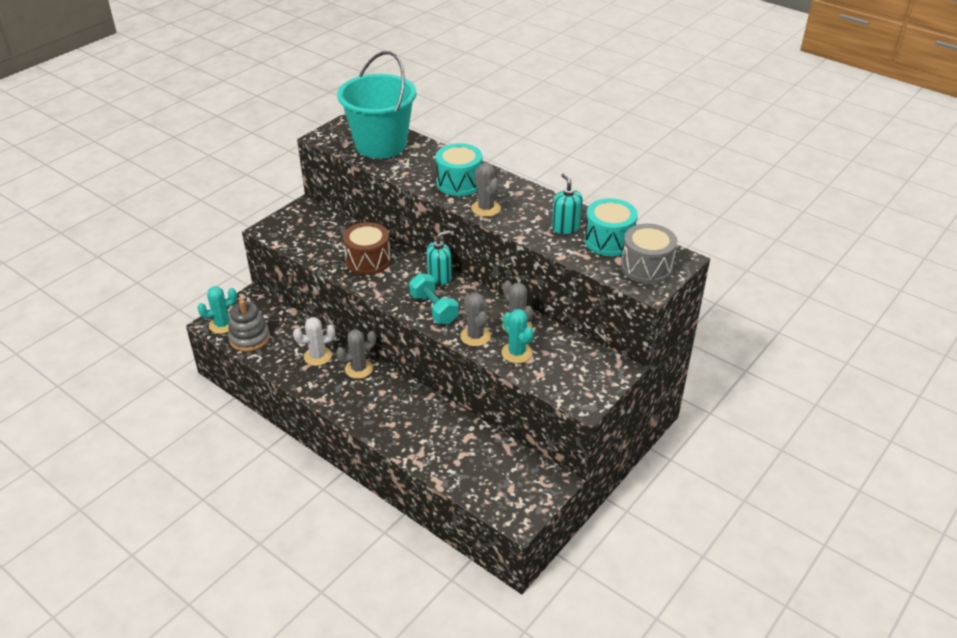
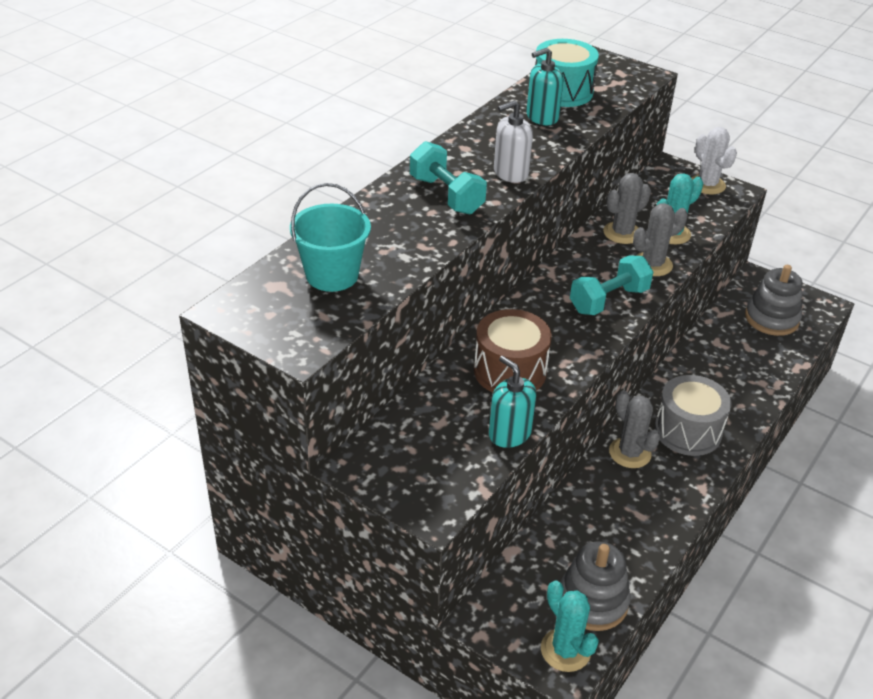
camera: 95 degrees left, 0 degrees up
(317, 356) = (615, 503): white cactus -> white cactus (707, 185)
(381, 145) = (332, 275): turquoise bucket -> turquoise bucket, size x0.57
(439, 277) = (537, 297): turquoise soap dispenser -> turquoise soap dispenser (509, 434)
(459, 183) = (446, 195): turquoise drum -> turquoise dumbbell
(486, 208) = (510, 173): grey cactus -> white soap dispenser
(499, 478) = (771, 318): none -> grey stacking toy
(646, 267) = (607, 73): grey drum -> grey drum (687, 431)

